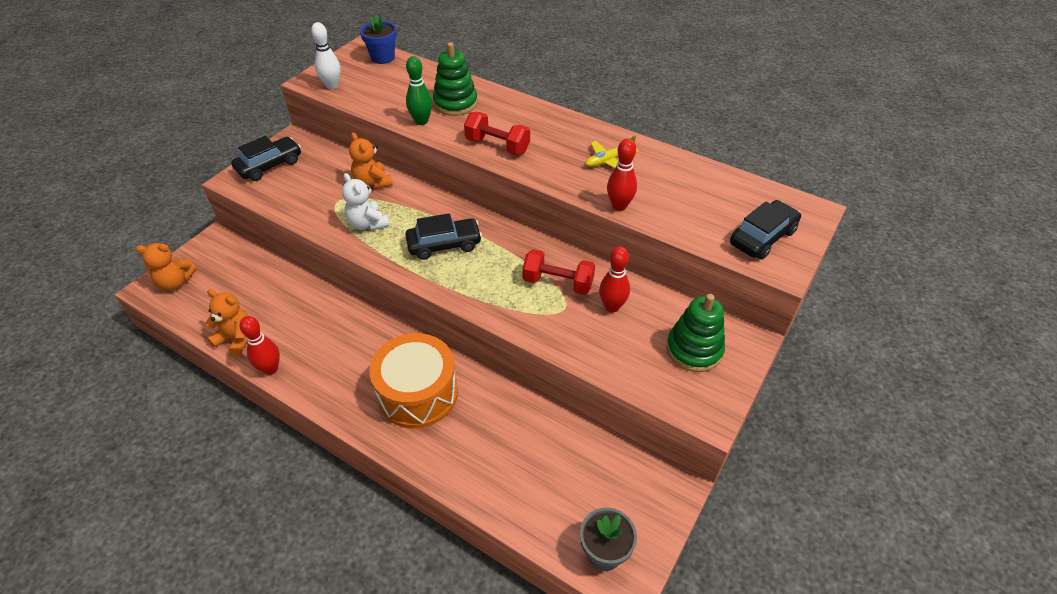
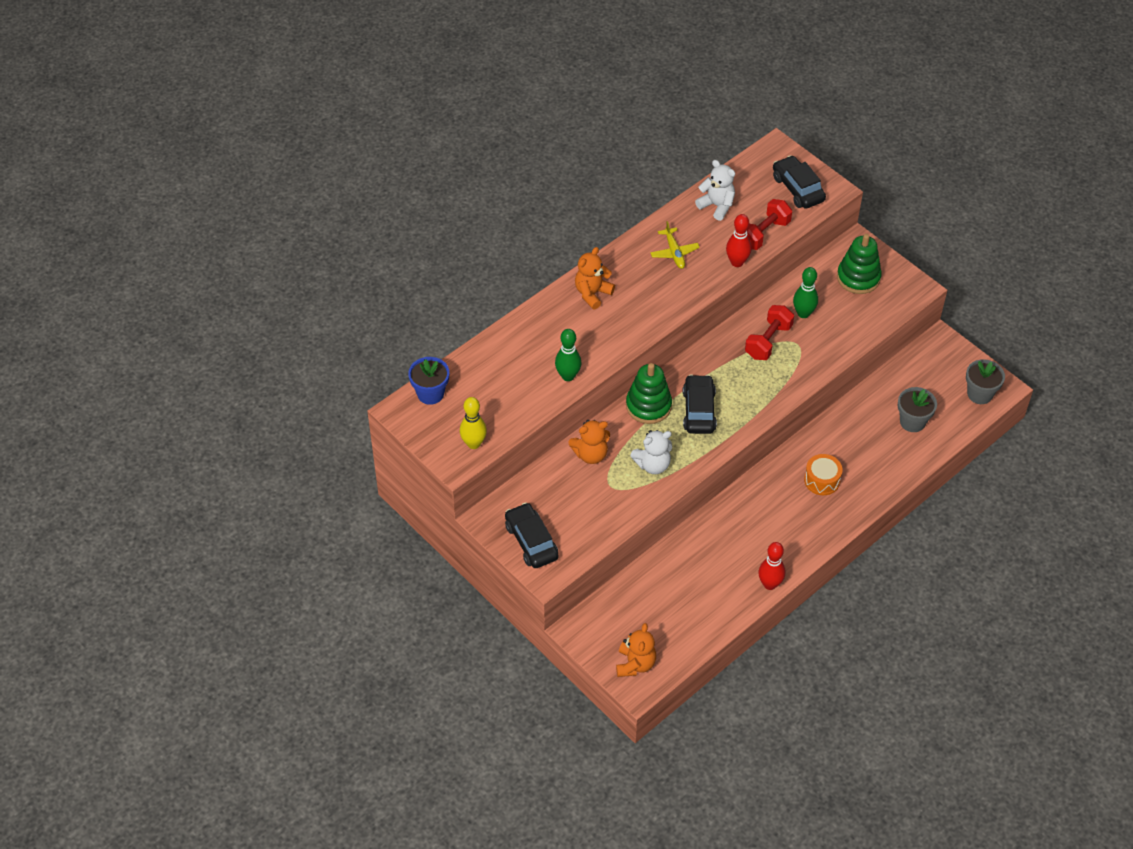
camera: 75 degrees left, 5 degrees up
(236, 338) = (726, 610): orange teddy bear -> orange teddy bear (592, 293)
(332, 86) = (473, 443): white bowling pin -> yellow bowling pin
(418, 393) = (822, 480): orange drum -> orange drum, size x0.52
(455, 103) = (545, 344): green stacking toy -> green stacking toy (648, 406)
(497, 146) = (627, 325): red dumbbell -> red dumbbell (763, 234)
(530, 474) = (912, 422): none -> grey flower pot
(612, 306) = (803, 313): red bowling pin -> green bowling pin
(693, 179) = (717, 206): none -> white teddy bear

